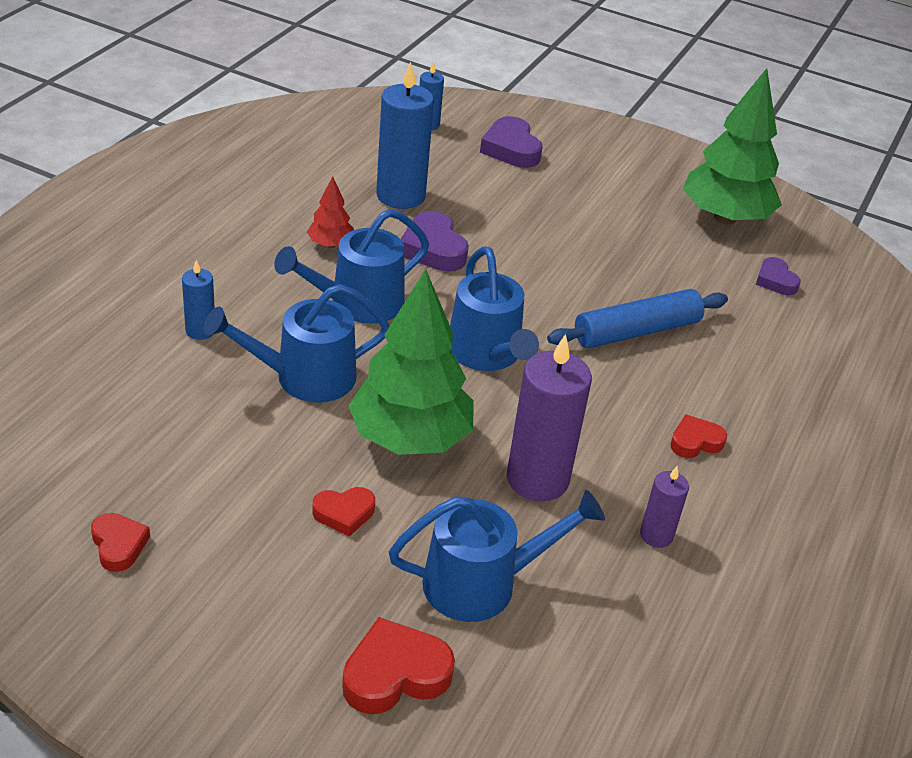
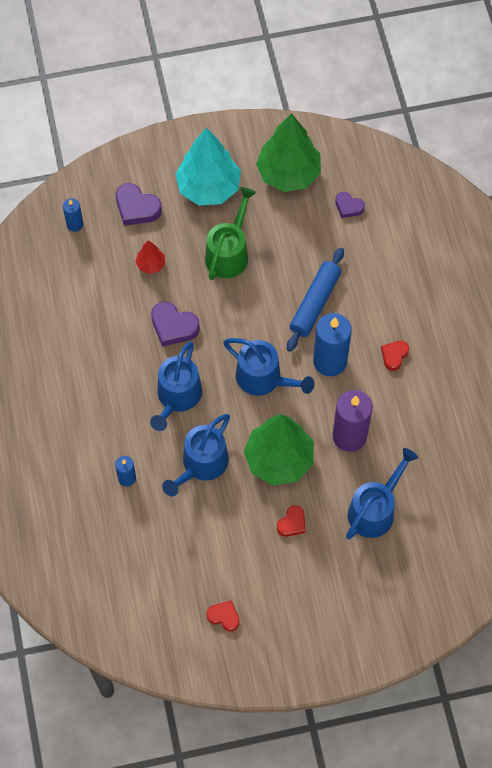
camera: 35 degrees left, 25 degrees up
(330, 244) = (123, 367): red tree -> red tree (151, 264)
(395, 674) = (381, 579): red heart -> none
(400, 196) = (119, 299): blue candle -> blue candle (330, 361)
(575, 234) = (229, 253): none -> green watering can
(613, 178) = (208, 187): none -> turquoise tree
(656, 535) = (419, 425): purple candle -> none

